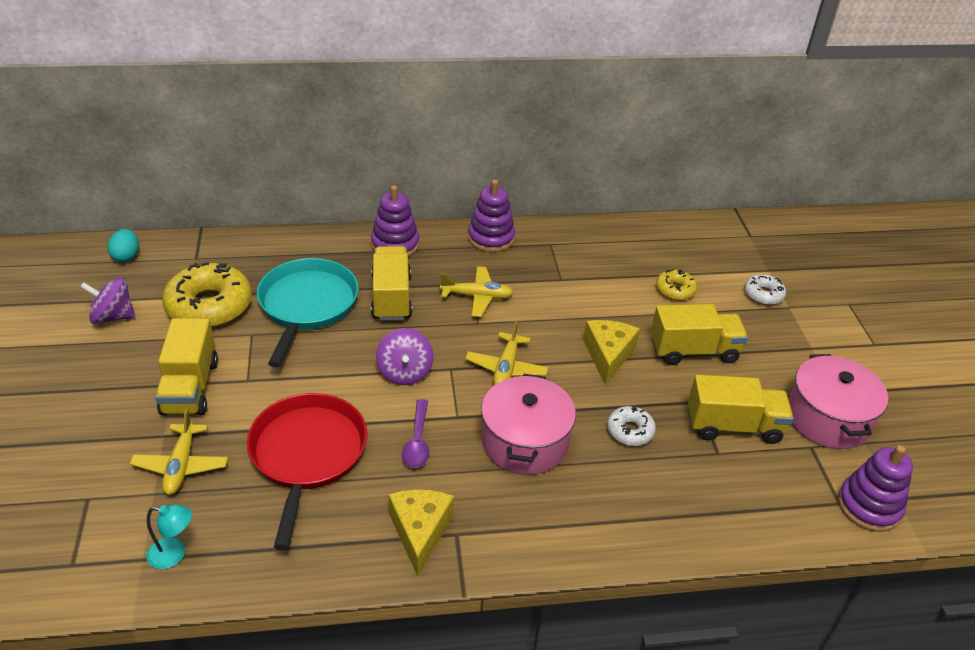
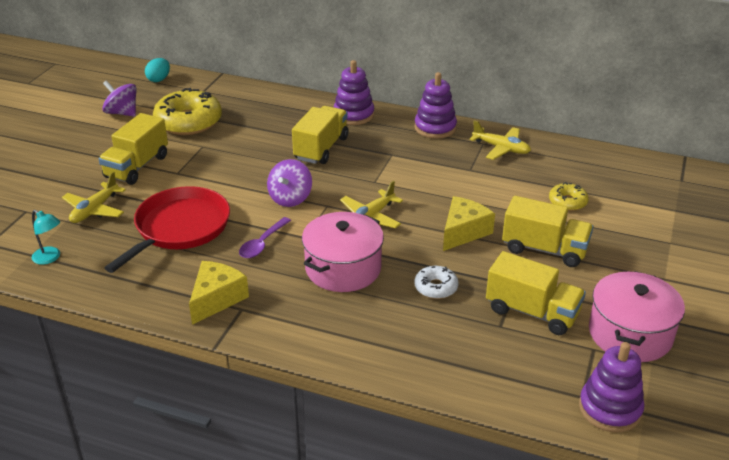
camera: 30 degrees right, 5 degrees down
(307, 305) = (255, 138): turquoise pan -> none
(477, 297) = (388, 164): yellow plane -> yellow plane (501, 148)
(763, 294) = (652, 227): white donut -> none

